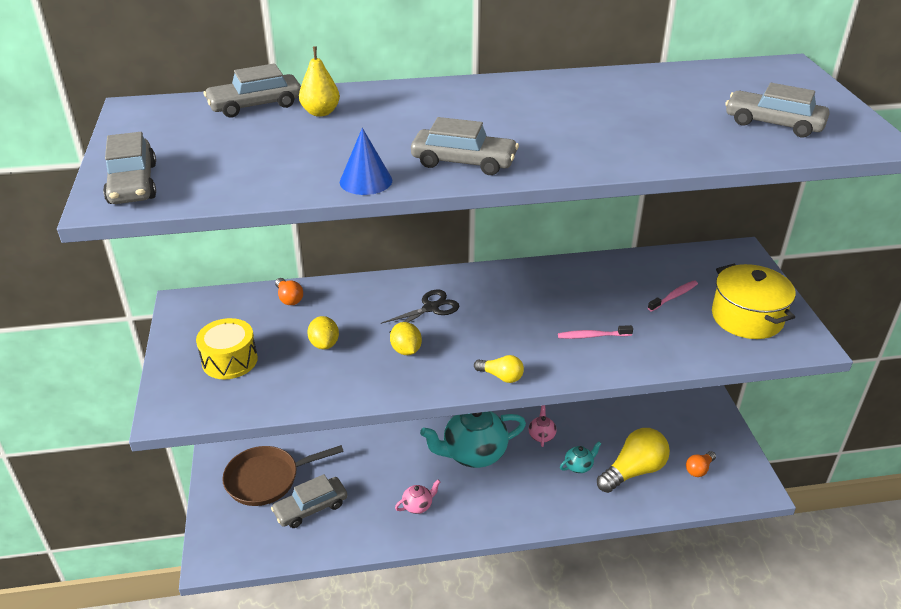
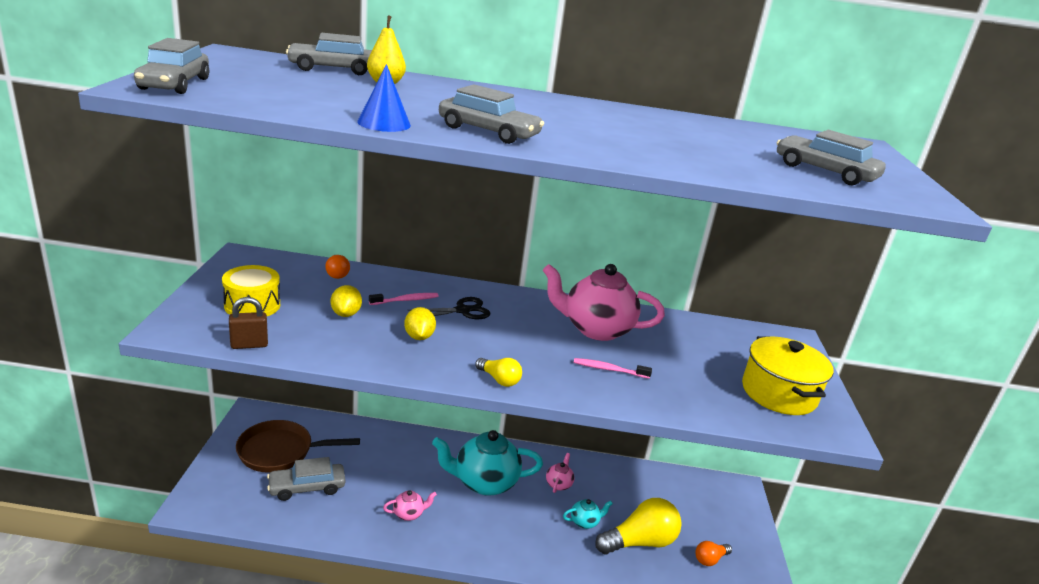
camera: 10 degrees right, 10 degrees down
(254, 406) = (249, 345): none -> brown padlock
(562, 293) = (596, 329): none -> pink teapot
(674, 296) = (709, 358): pink toothbrush -> pink toothbrush (406, 300)

